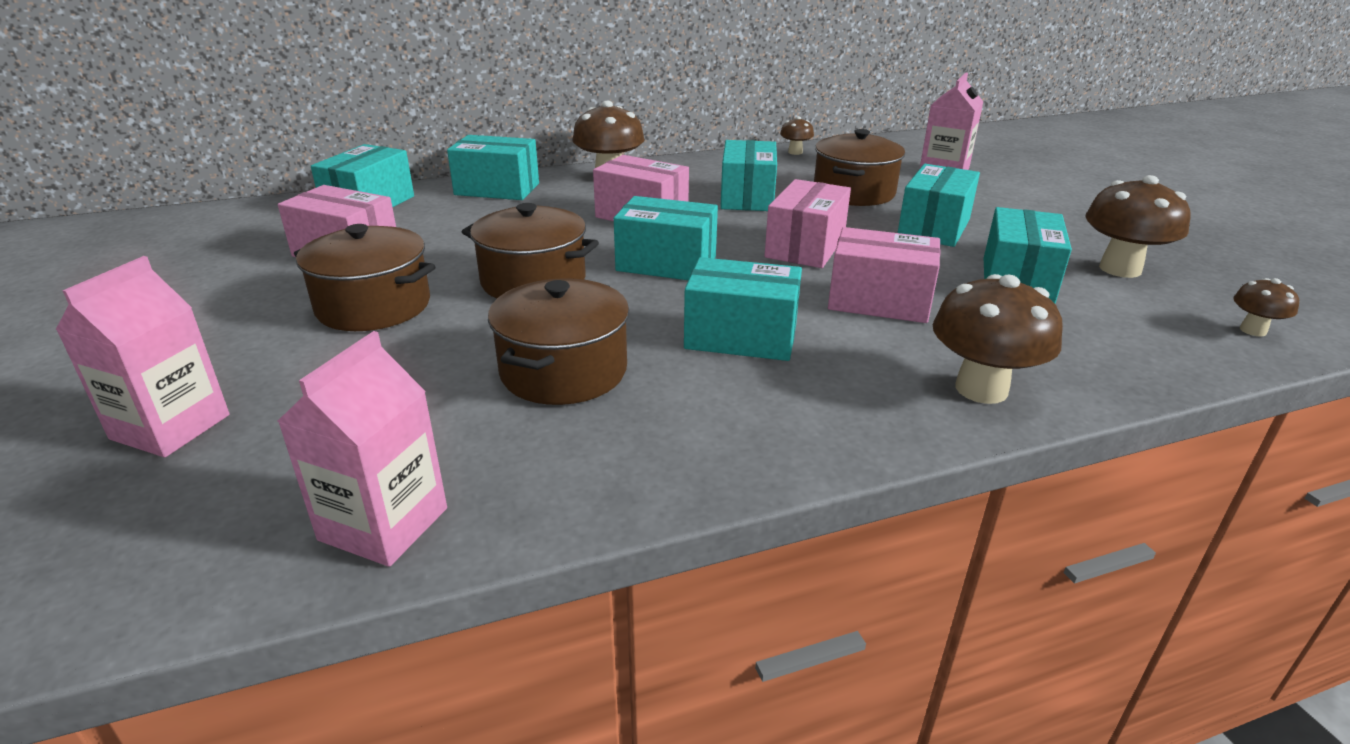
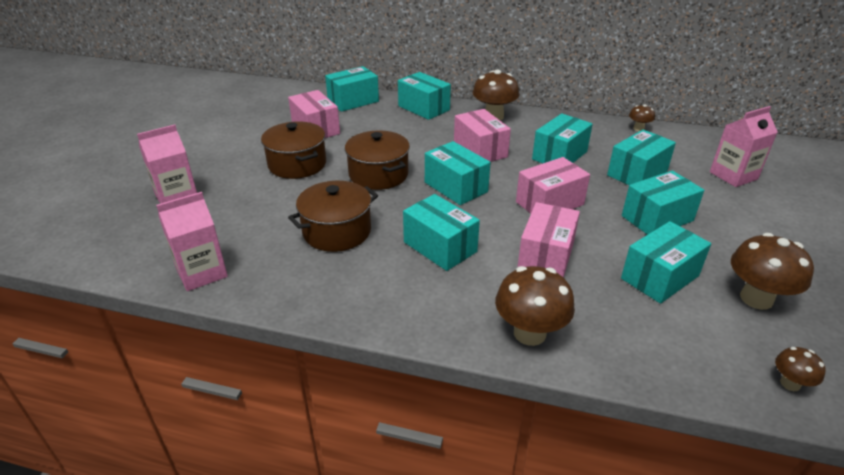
camera: 35 degrees right, 5 degrees up
(854, 192) = (637, 173): brown pot -> turquoise box
(879, 301) = (546, 256): pink box -> pink box turned 60 degrees clockwise

